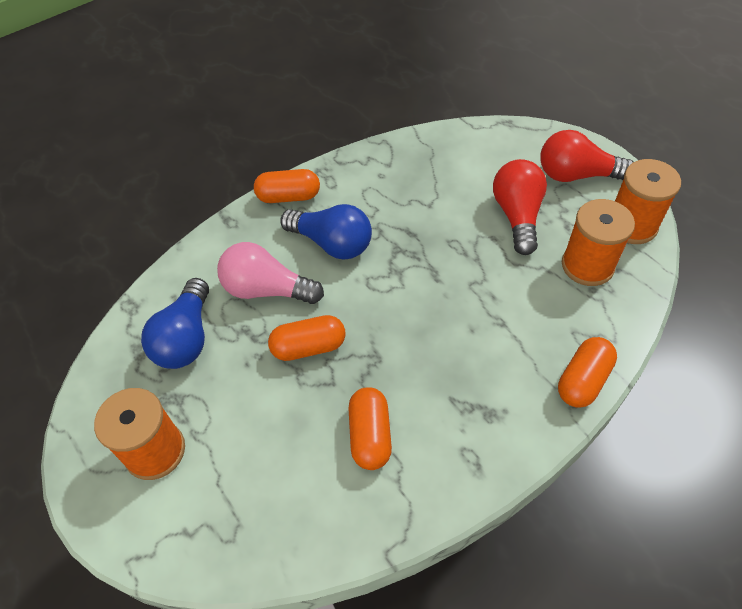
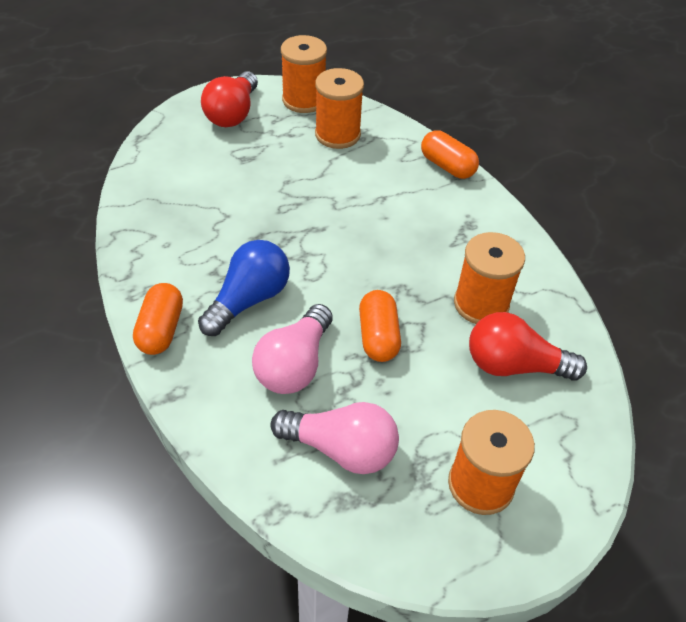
camera: 85 degrees left, 5 degrees down
(186, 338) = (341, 449): blue light bulb -> pink light bulb
(370, 435) = (481, 304): orange capsule -> orange spool
(517, 216) = (266, 160): red light bulb -> red light bulb (514, 365)

